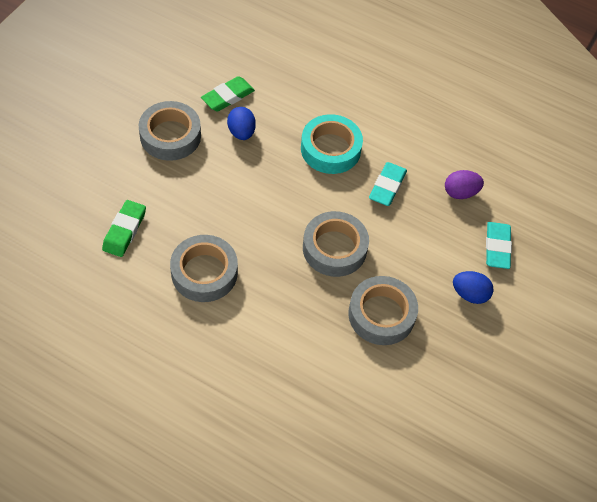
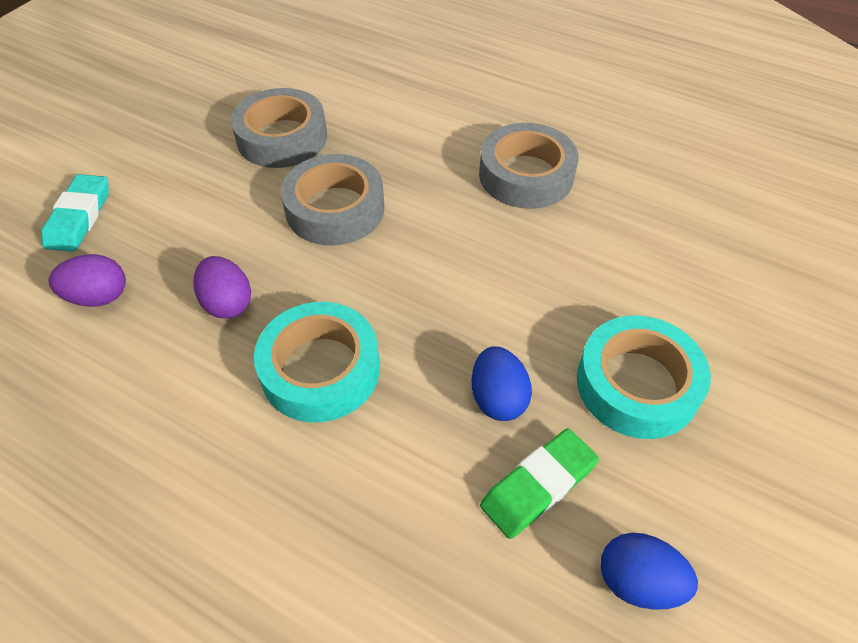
camera: 175 degrees left, 5 degrees down
(124, 230) = (659, 223): green eraser -> none
(170, 136) = (637, 384): grey tape -> turquoise tape
(387, 186) = (227, 303): turquoise eraser -> purple egg
(470, 294) = (151, 161): blue egg -> blue egg (638, 581)

